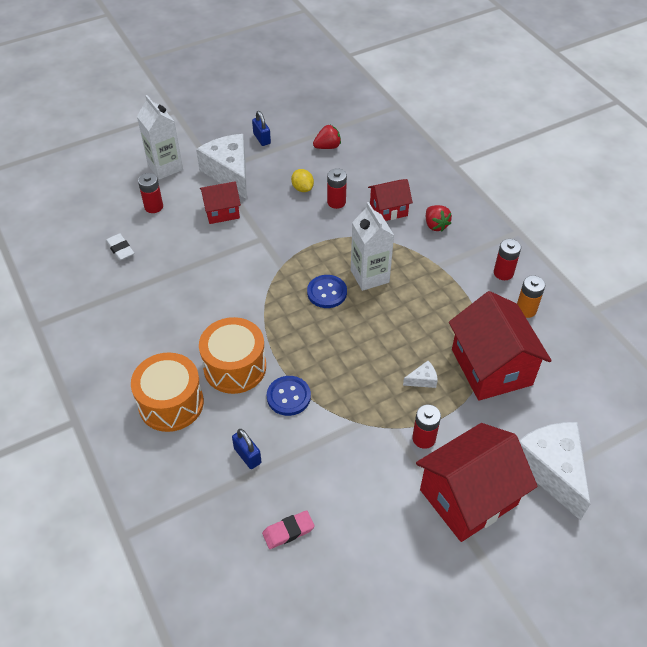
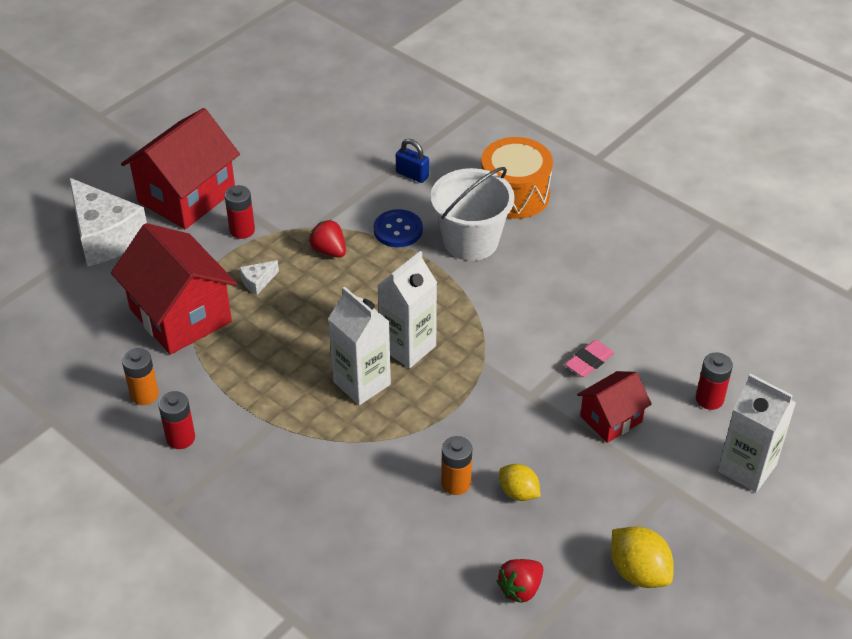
camera: 160 degrees right, 5 degrees down
(120, 249) = (701, 329): white eraser -> none
(229, 173) = (645, 487): white cheese -> none
(235, 367) = (470, 241): orange drum -> white bucket
(262, 139) = (638, 572): blue padlock -> yellow lemon
(288, 531) = (346, 135): pink eraser -> pink eraser (589, 361)
(327, 292) = (408, 347): blue button -> white carton
(336, 202) = (456, 483): red battery -> orange battery
(388, 210) = (372, 493): red house -> none
(435, 225) = (293, 487): red strawberry -> red strawberry (329, 251)

